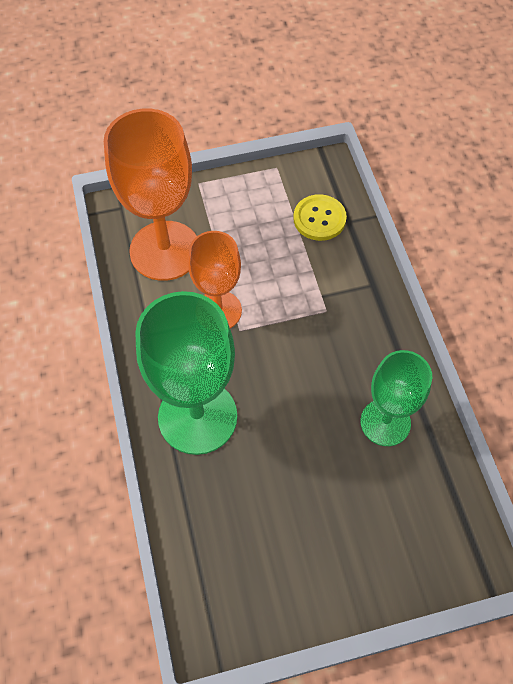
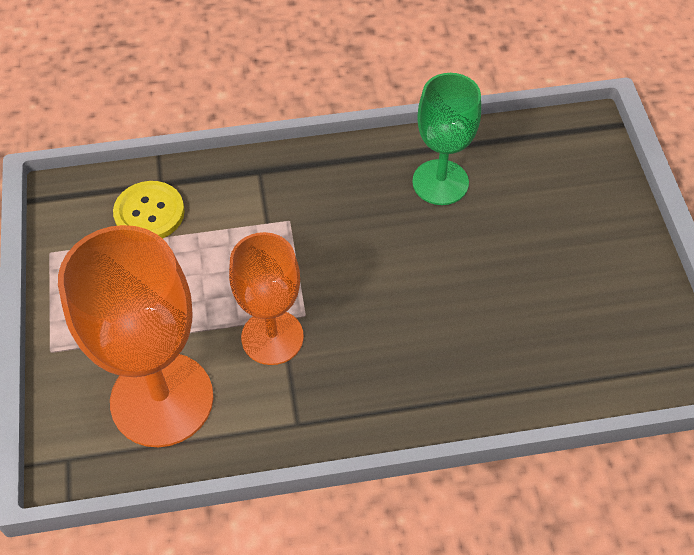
camera: 85 degrees left, 5 degrees down
(197, 416) = (424, 369): green goblet -> none

